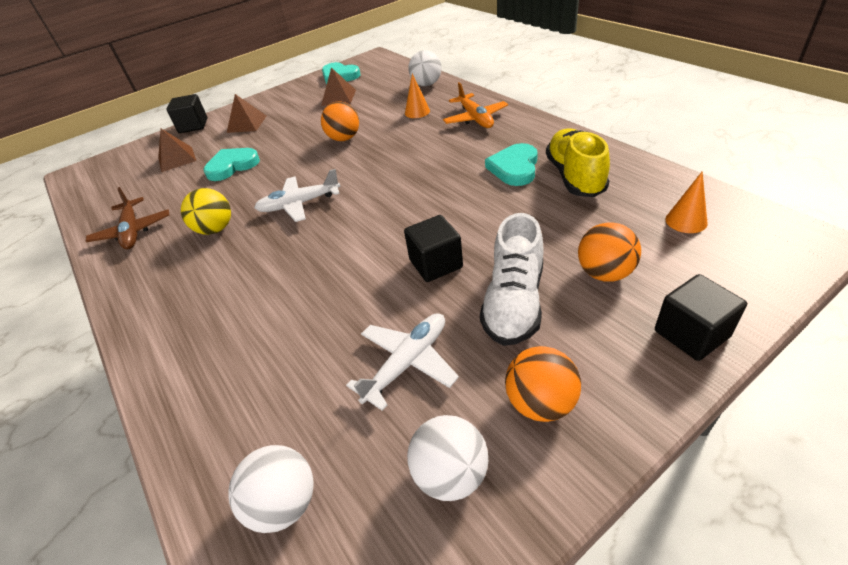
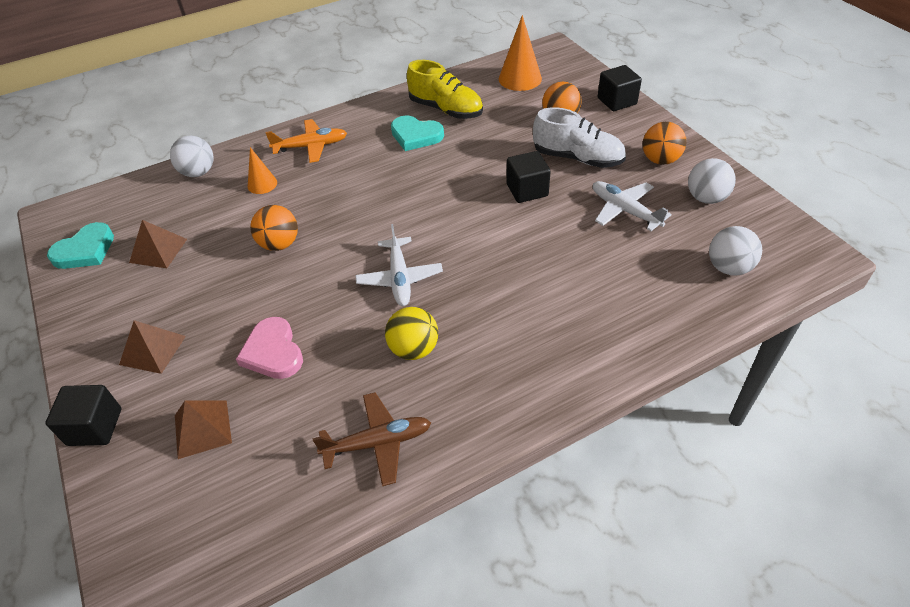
camera: 85 degrees left, 5 degrees up
(232, 166) = (273, 352): turquoise heart -> pink heart
(575, 176) = (446, 109): yellow shoe -> yellow shoe turned 150 degrees counterclockwise
(686, 221) = (520, 78): orange cone -> orange cone, size x1.68

